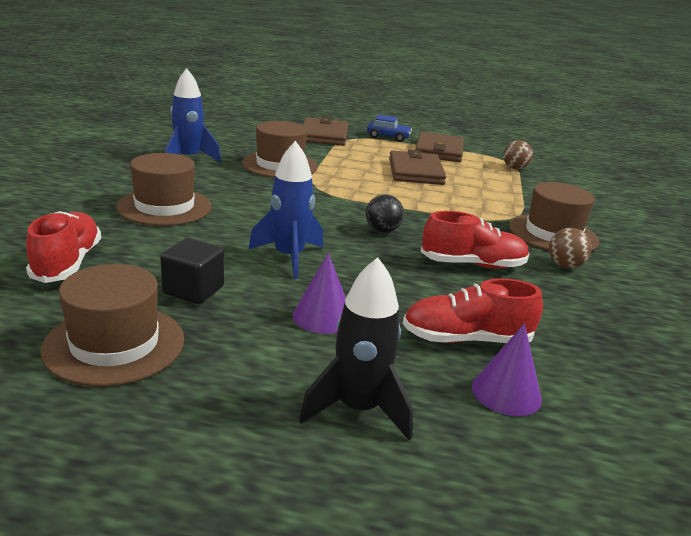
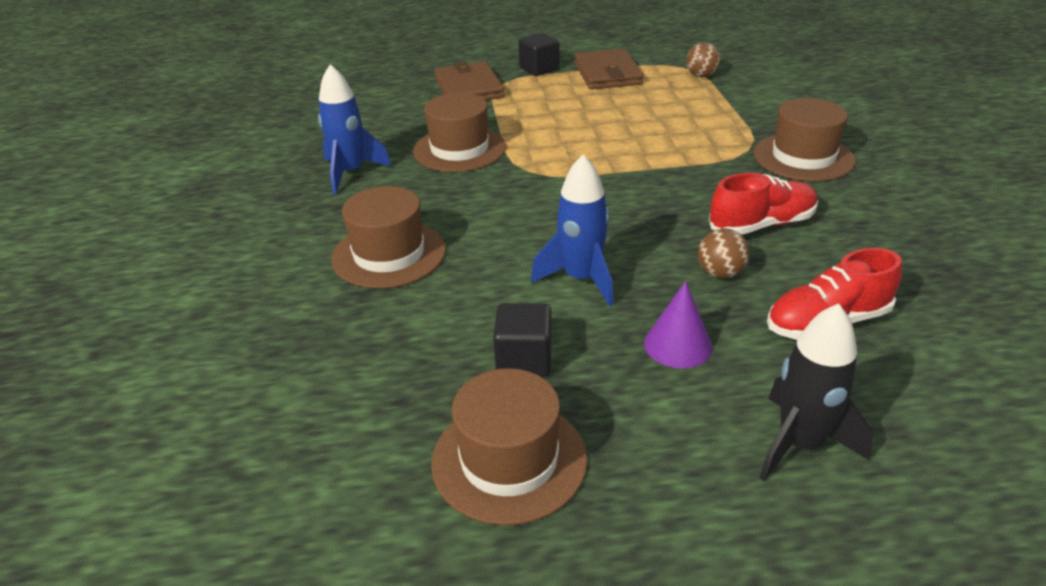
camera: 15 degrees left, 10 degrees up
(67, 263) = (358, 373): red shoe -> none
(382, 231) = (642, 209): black ball -> none
(388, 137) = (539, 69): blue car -> black cube
(415, 172) = (608, 113): brown wallet -> none
(506, 392) = (906, 372): purple cone -> none
(564, 265) = (843, 196): brown ball -> brown ball (720, 273)

